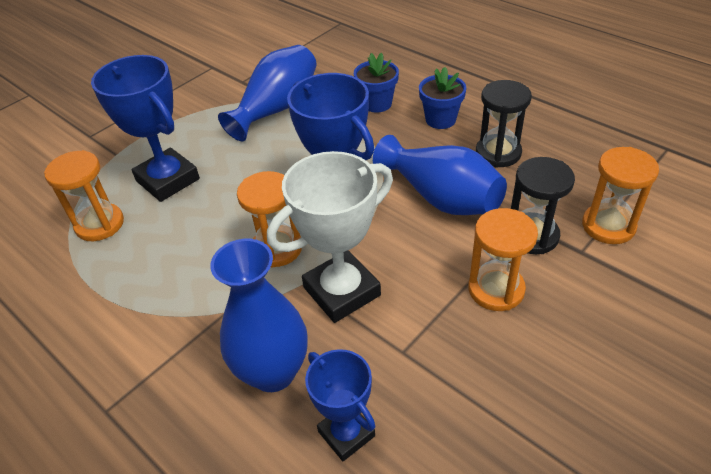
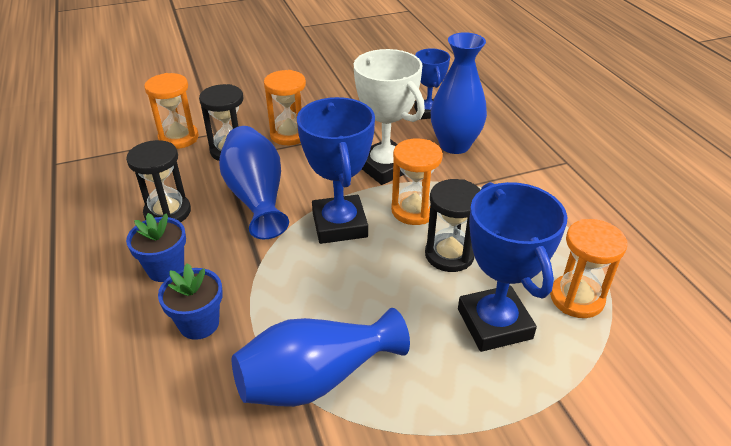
camera: 155 degrees left, 5 degrees down
(222, 217) = (449, 255): none -> black hourglass
(341, 291) = (385, 167): white trophy -> white trophy turned 60 degrees clockwise

